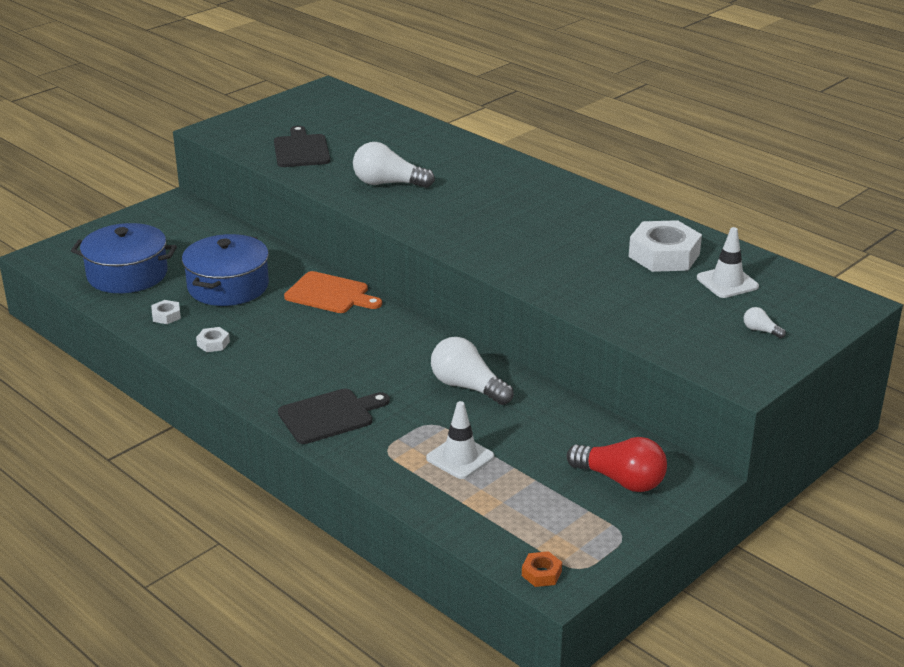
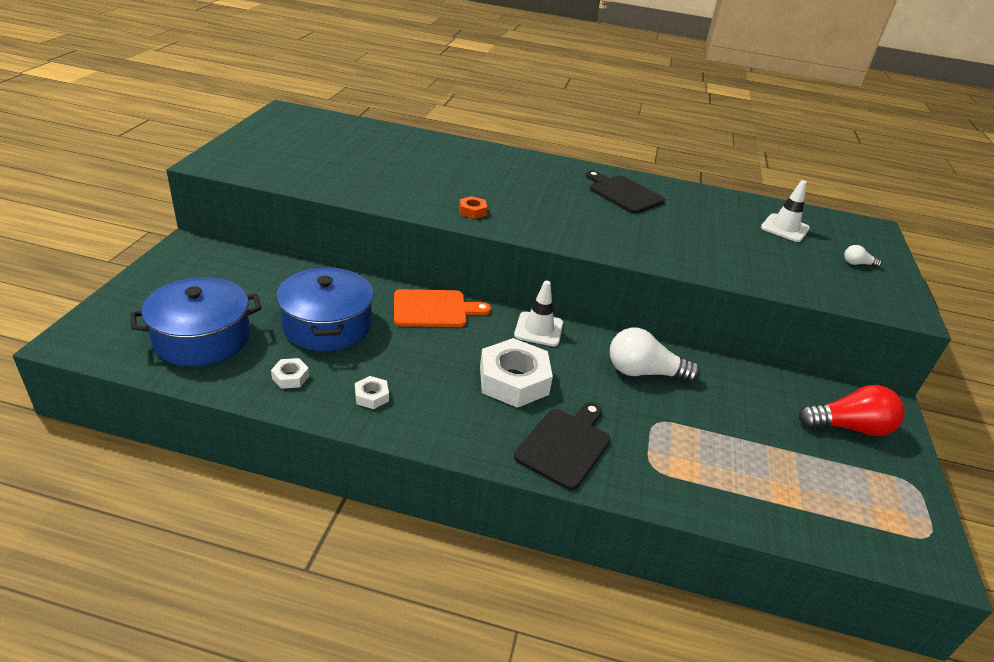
camera: 35 degrees left, 5 degrees up
(301, 150) = (323, 170): black cutting board -> black cutting board (623, 193)
(388, 183) = (438, 190): white light bulb -> none
(460, 457) = (718, 451): white traffic cone -> white traffic cone (538, 329)
(541, 573) = (915, 557): orange nut -> orange nut (472, 211)
(664, 255) = (718, 214): white nut -> white nut (513, 380)

